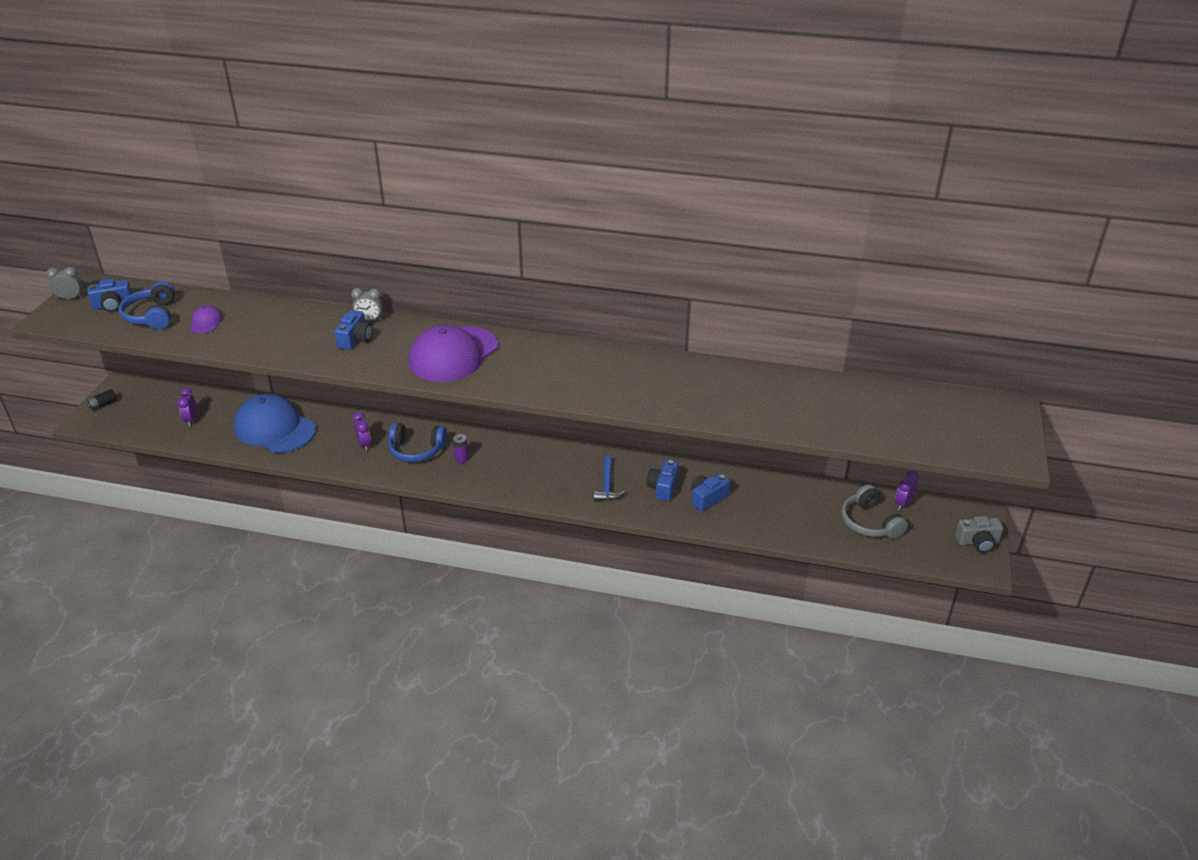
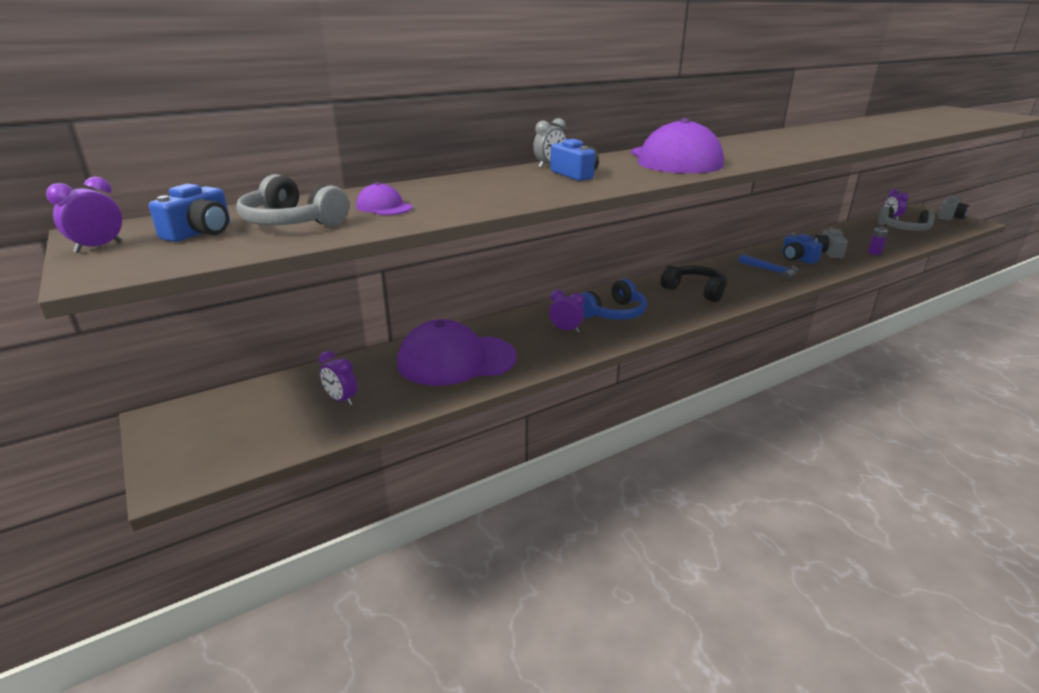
camera: 45 degrees left, 10 degrees down
(70, 298) = (98, 247): grey clock -> purple clock
(103, 405) = (172, 448): black battery -> none
(152, 316) = (292, 222): blue headphones -> grey headphones
(274, 428) = (456, 360): blue cap -> purple cap
(461, 458) = (657, 302): purple battery -> purple battery (874, 253)
(507, 466) = (695, 291): none -> black headphones
(707, 498) = (827, 252): blue camera -> grey camera

